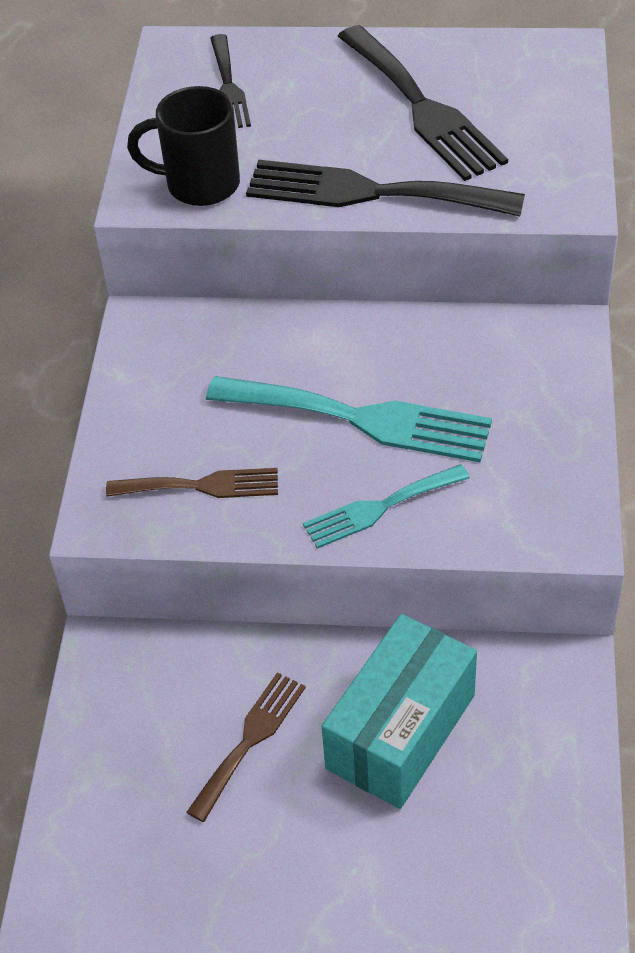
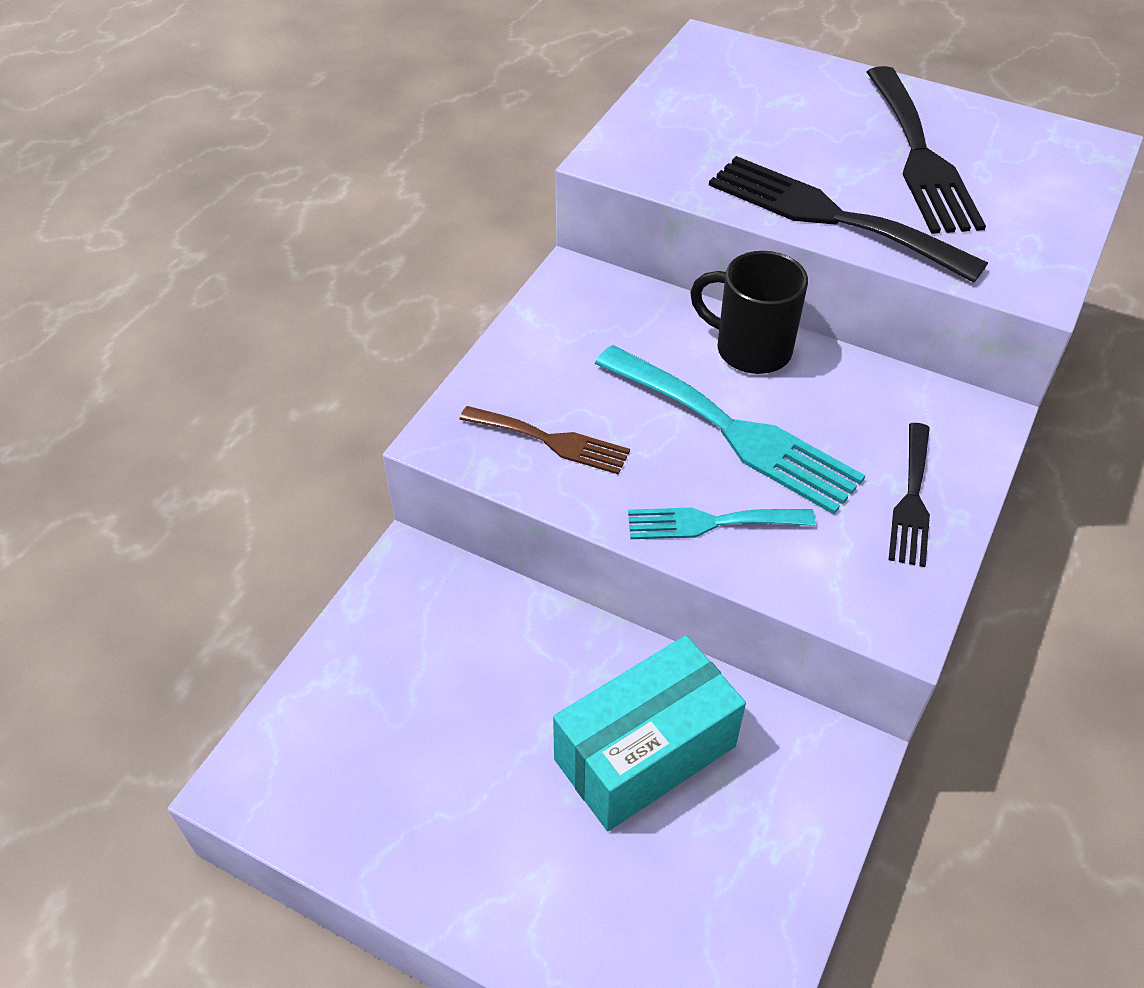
camera: 20 degrees right, 0 degrees up
(200, 184) = (670, 162): black mug -> black mug (750, 349)
(228, 87) = (741, 88): black fork -> black fork (912, 500)
(250, 740) = (497, 701): brown fork -> none

